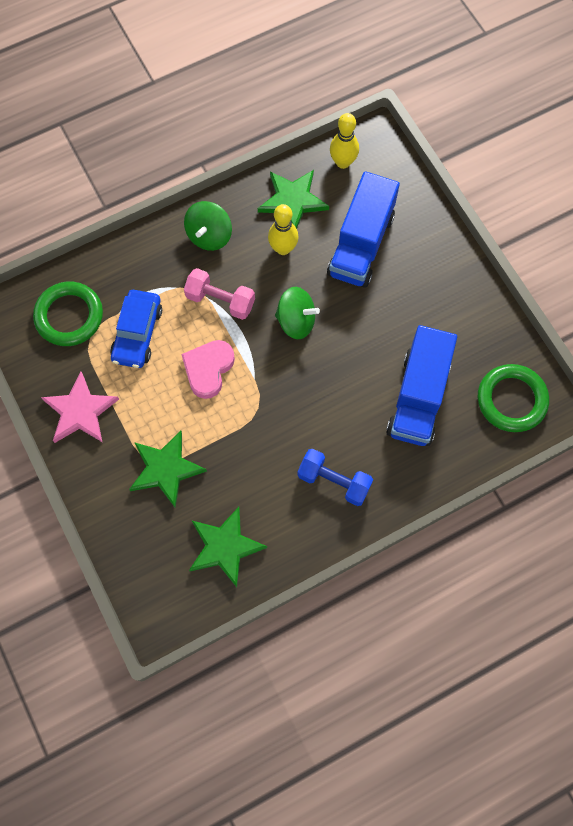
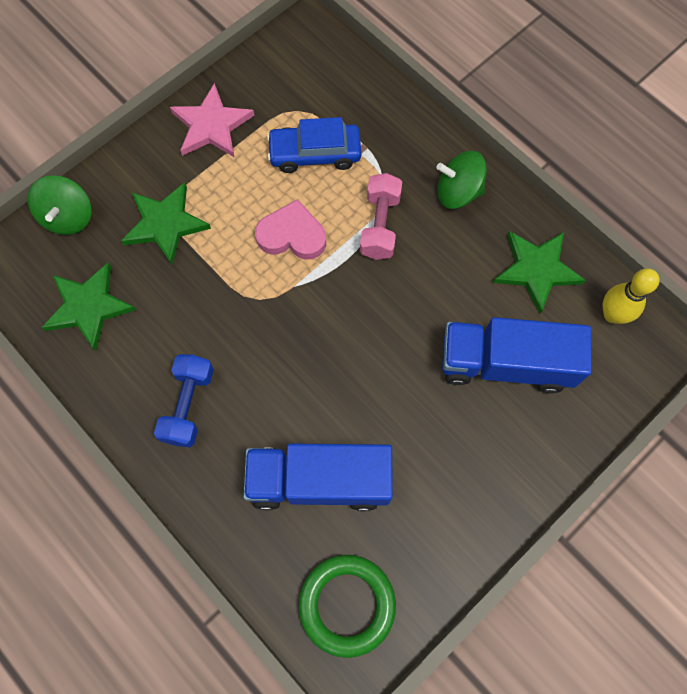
camera: 75 degrees right, 0 degrees up
(69, 316) = (316, 84): green ring -> none
(283, 248) = (469, 275): yellow bowling pin -> none
(296, 321) = (379, 313): green spinning top -> green spinning top (68, 217)

